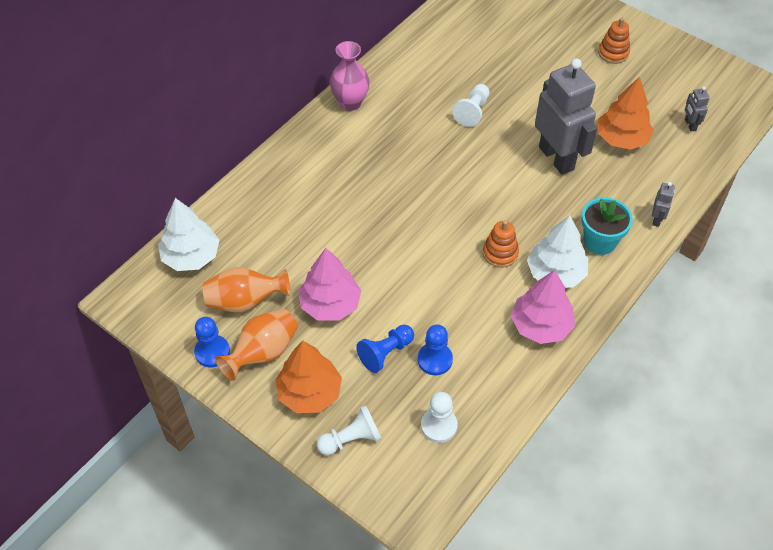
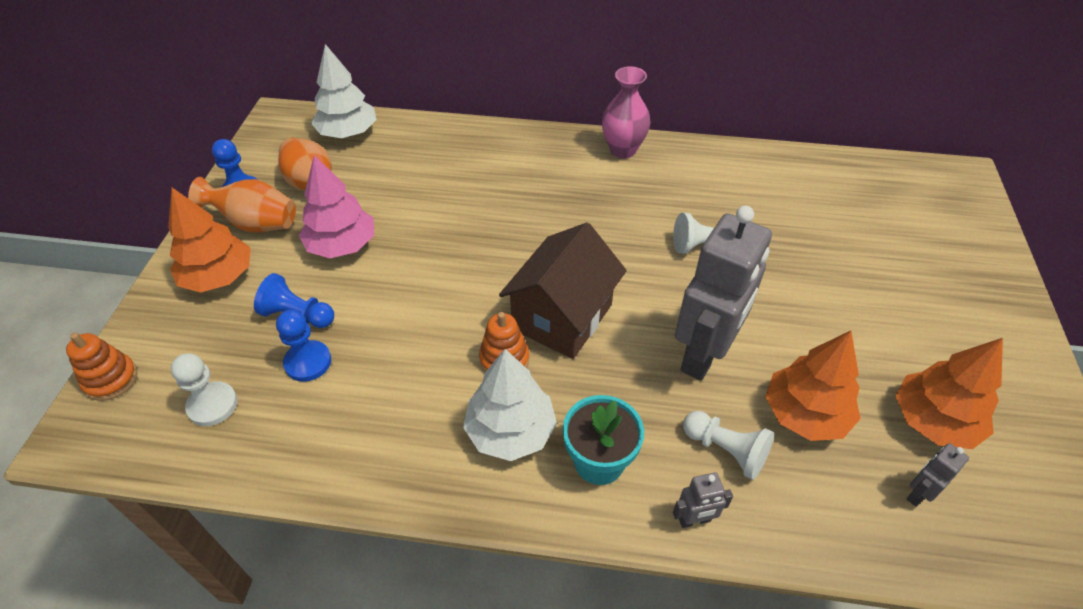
camera: 60 degrees right, 5 degrees down
(351, 439) = (169, 334): white pawn -> white pawn (726, 450)
(484, 209) = (562, 317): none -> brown house
(541, 325) = (414, 449): pink tree -> none
(613, 53) = (950, 342): orange stacking toy -> orange stacking toy (111, 379)
(655, 92) = (933, 421): none -> orange tree

